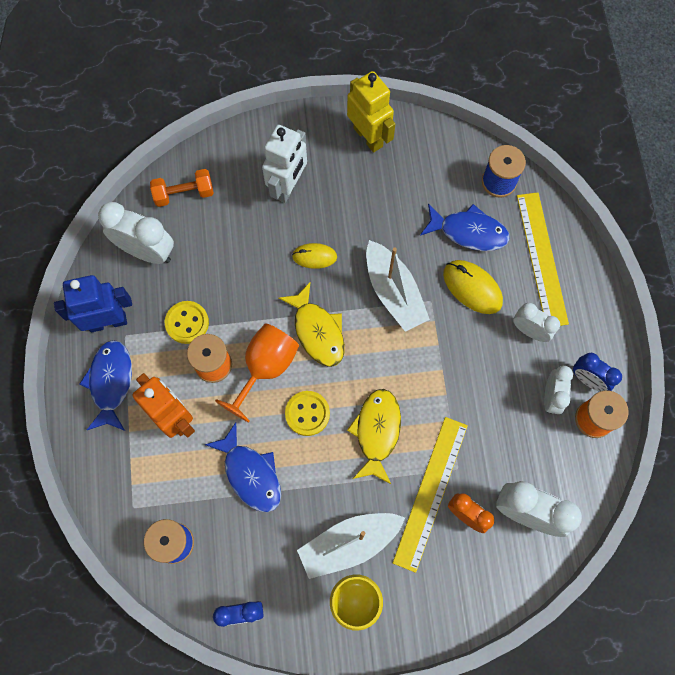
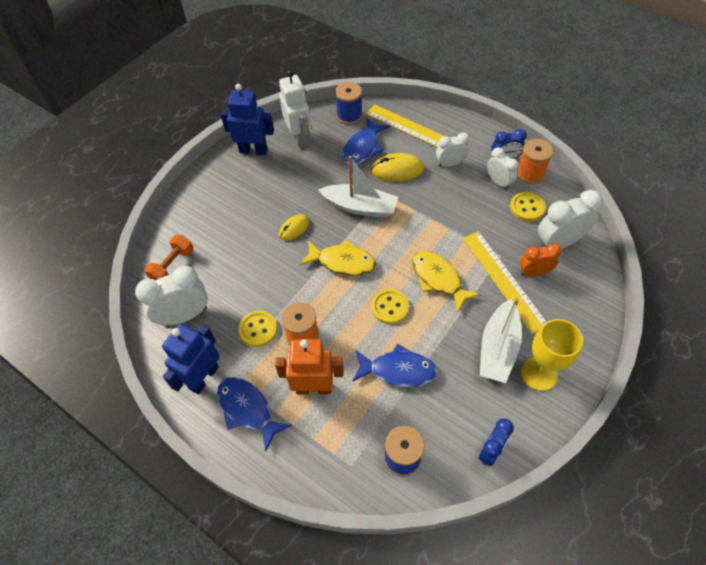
camera: 45 degrees left, 15 degrees down
(265, 368) = (336, 308): orange goblet -> none
(288, 186) = (235, 209): white robot -> white robot (299, 138)
(368, 137) = (253, 150): yellow robot -> blue robot
(469, 232) = (363, 148): blue fish -> blue fish turned 150 degrees clockwise
(543, 449) = (527, 207): none -> yellow button

